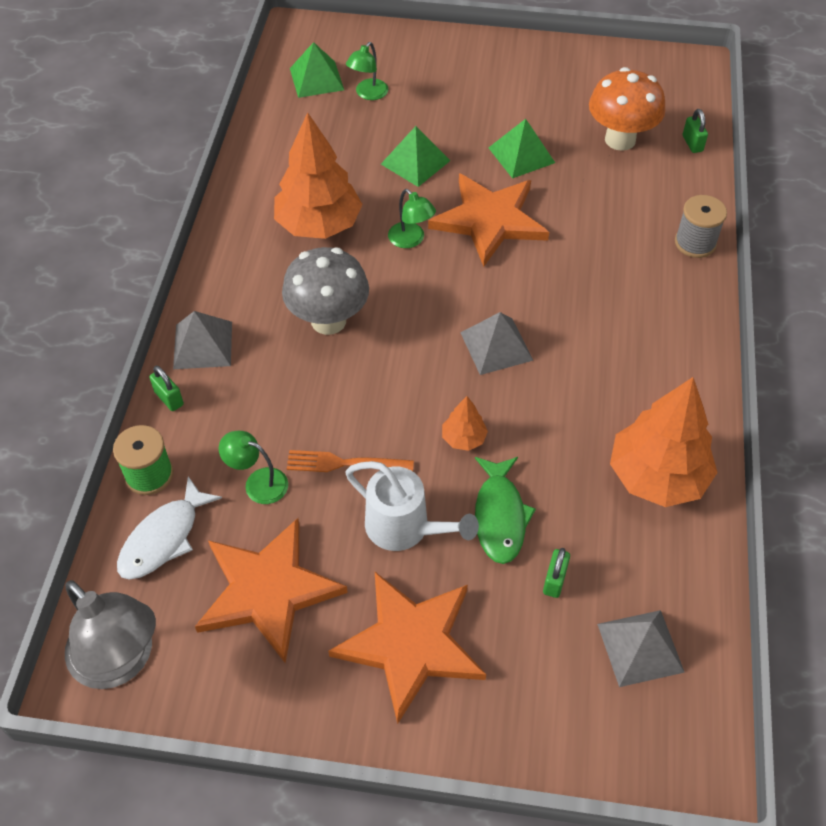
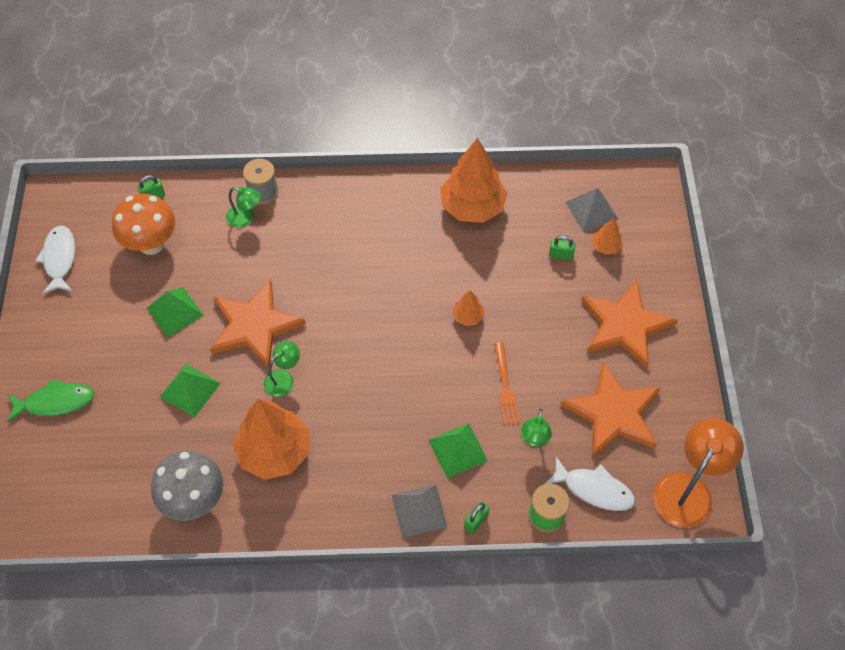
camera: 100 degrees left, 5 degrees up
(121, 661) = (688, 489): grey lamp -> orange lamp
(316, 79) = (77, 494): green pyramid -> green pyramid (458, 450)
(328, 321) = (378, 423): grey mushroom -> grey mushroom (194, 500)
(368, 94) = (99, 444): green lamp -> green lamp (245, 218)
(405, 528) = (546, 341): white watering can -> none
(496, 346) = (383, 306): grey pyramid -> none
(500, 516) = (523, 288): green fish -> green fish (55, 402)
(564, 652) = (606, 246): none -> orange tree
(606, 69) = (59, 259): none -> white fish

